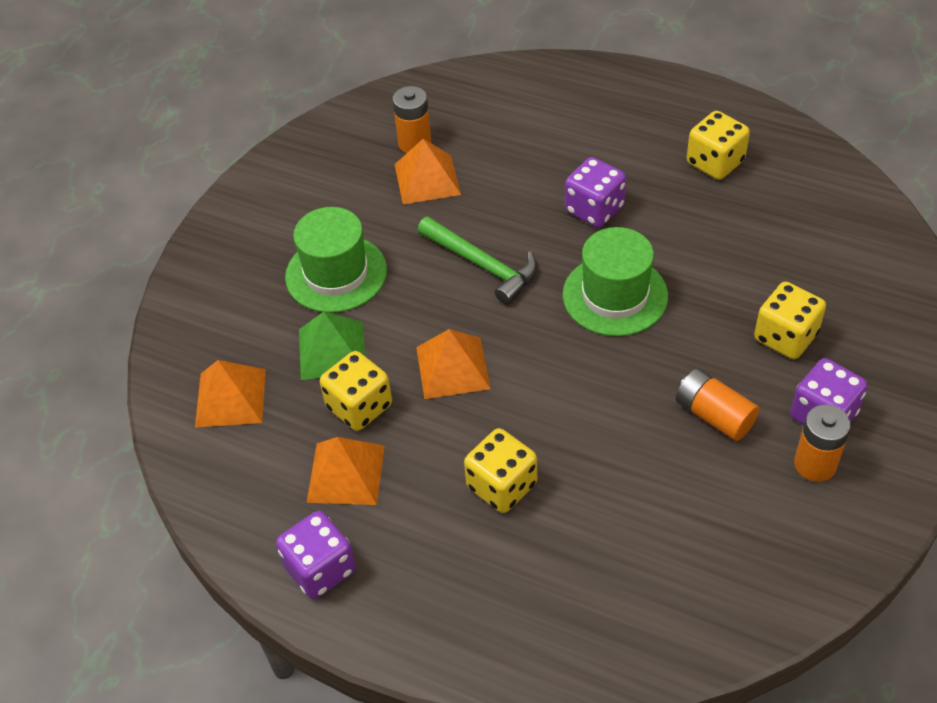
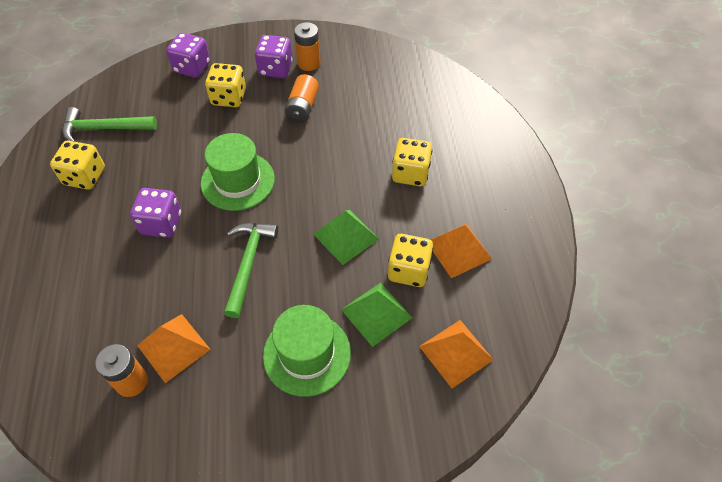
camera: 125 degrees left, 5 degrees up
(320, 569) = (523, 227): purple dice -> purple dice (192, 67)
(452, 368) = (346, 236): orange pyramid -> green pyramid
(794, 195) = (104, 128): none -> green hammer

